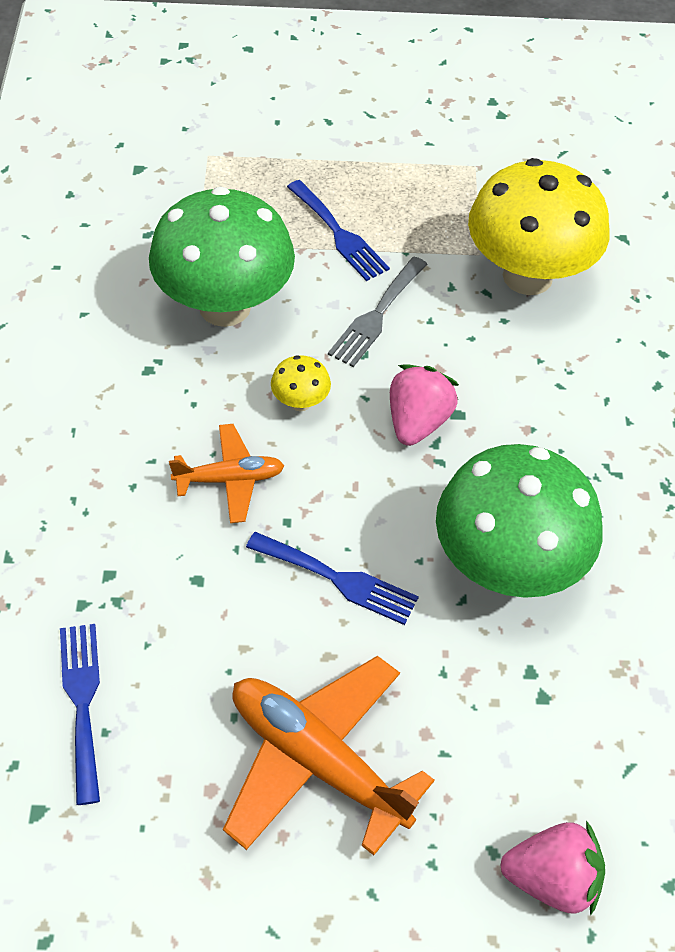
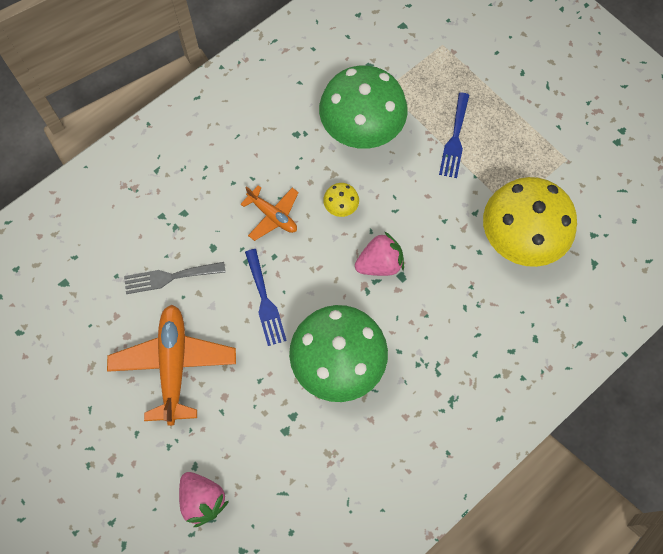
camera: 50 degrees right, 15 degrees up
(82, 702) = (120, 256): blue fork -> none
(376, 315) = (423, 196): grey fork -> grey fork (170, 277)

